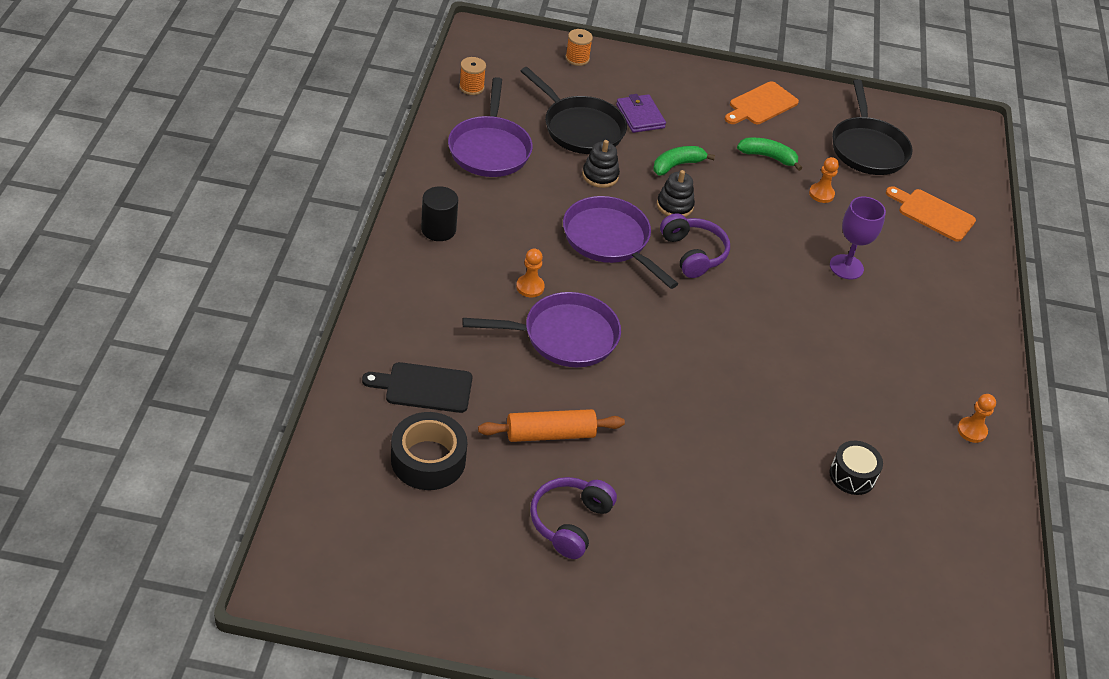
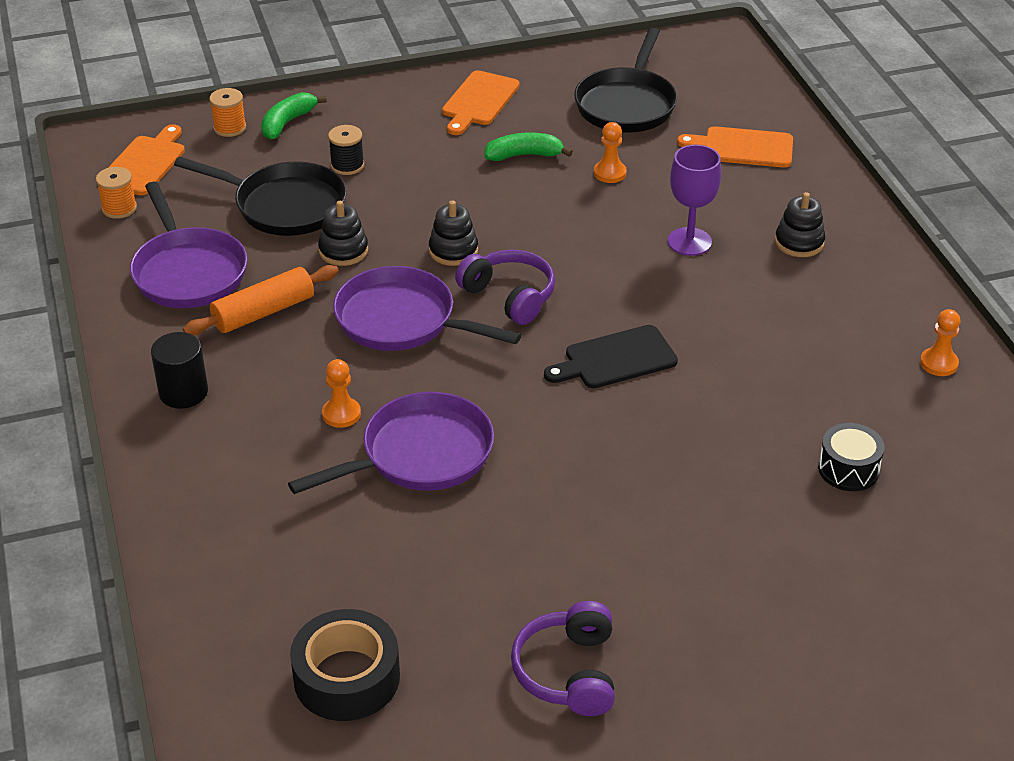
camera: 20 degrees left, 5 degrees down
(424, 387) = (286, 591): black cutting board -> black cutting board (615, 359)
(506, 62) = (145, 163): none -> orange cutting board
(550, 434) = (477, 577): orange rolling pin -> orange rolling pin (263, 312)
(640, 116) = (347, 165): purple wallet -> black spool
(677, 165) = (426, 204): green banana -> green banana (287, 123)
(867, 148) = (627, 104): black pan -> black pan turned 45 degrees clockwise
(927, 300) = (799, 242): none -> black stacking toy

